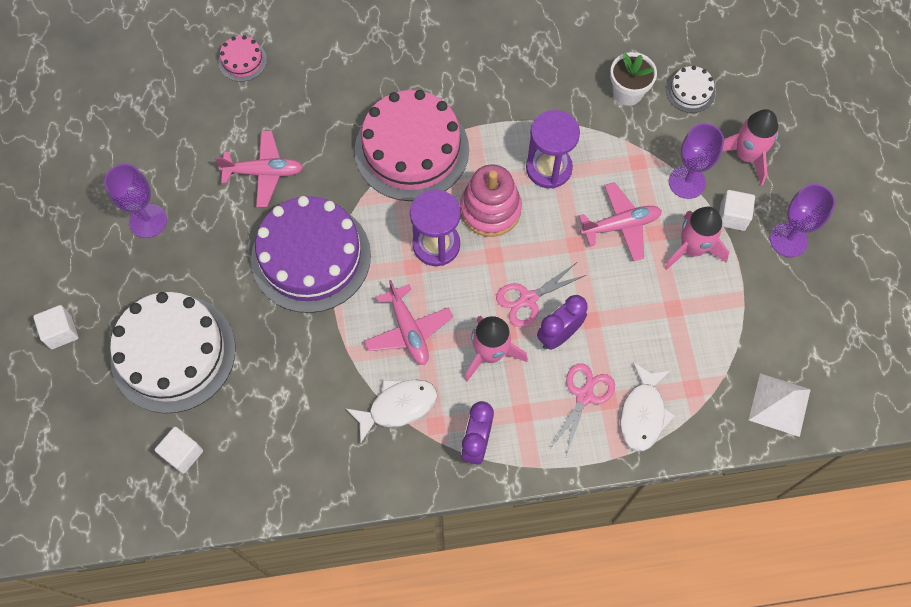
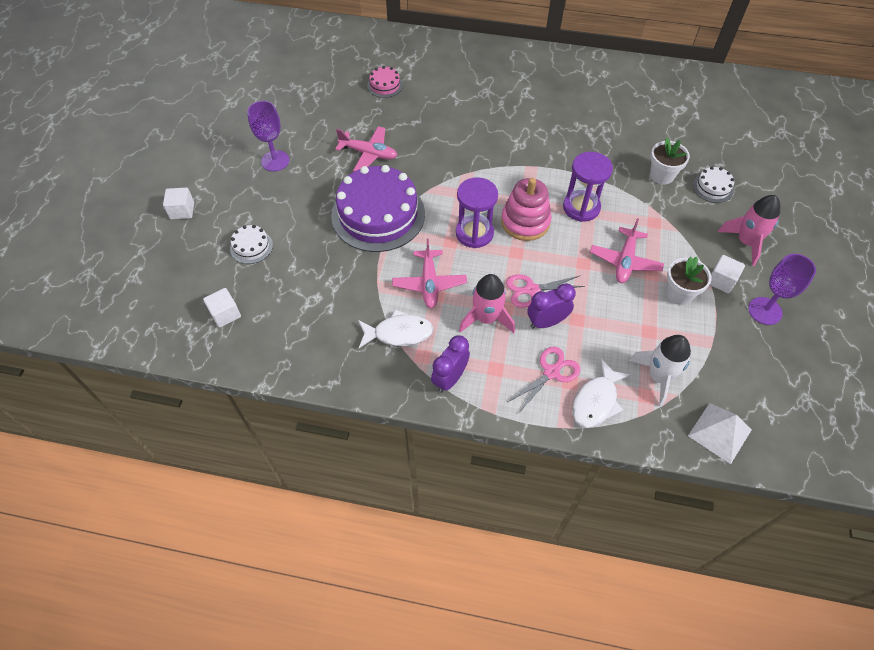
camera: 20 degrees right, 10 degrees down
(173, 353) = (251, 247): white cake -> white cake, size x0.44
(411, 150) = (481, 168): pink cake -> none
(620, 225) = (625, 261): pink plane -> pink plane turned 105 degrees clockwise
(687, 182) = (690, 246): purple goblet -> none
(692, 248) = (679, 293): pink rocket -> white flower pot
(699, 361) = (658, 376): none -> white rocket

